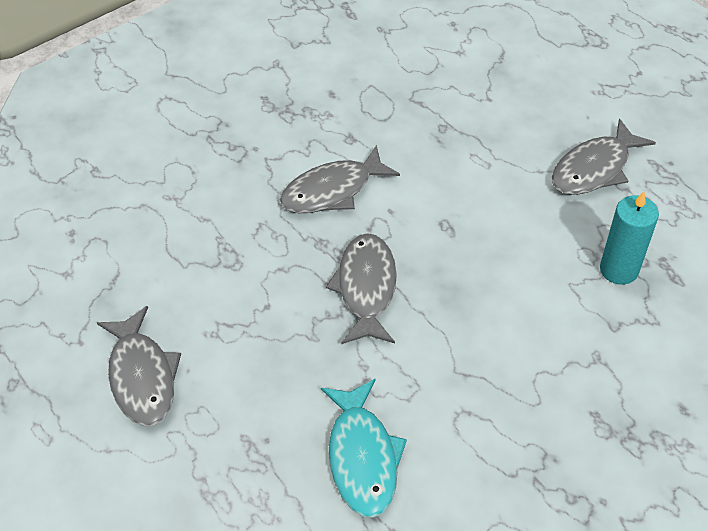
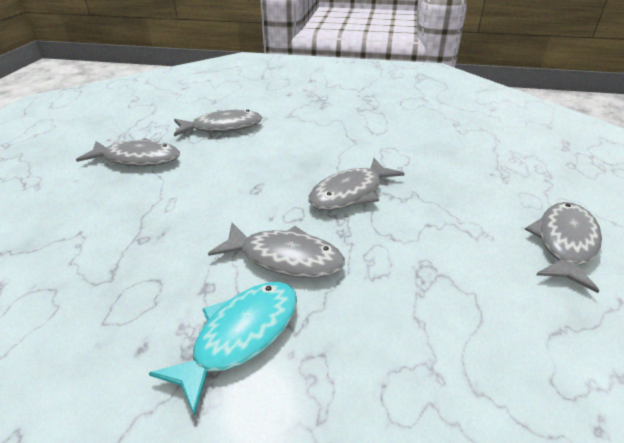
camera: 135 degrees left, 15 degrees down
(362, 456) = (442, 145): turquoise fish -> turquoise fish (241, 336)
(619, 269) = (222, 127): turquoise candle -> grey fish

